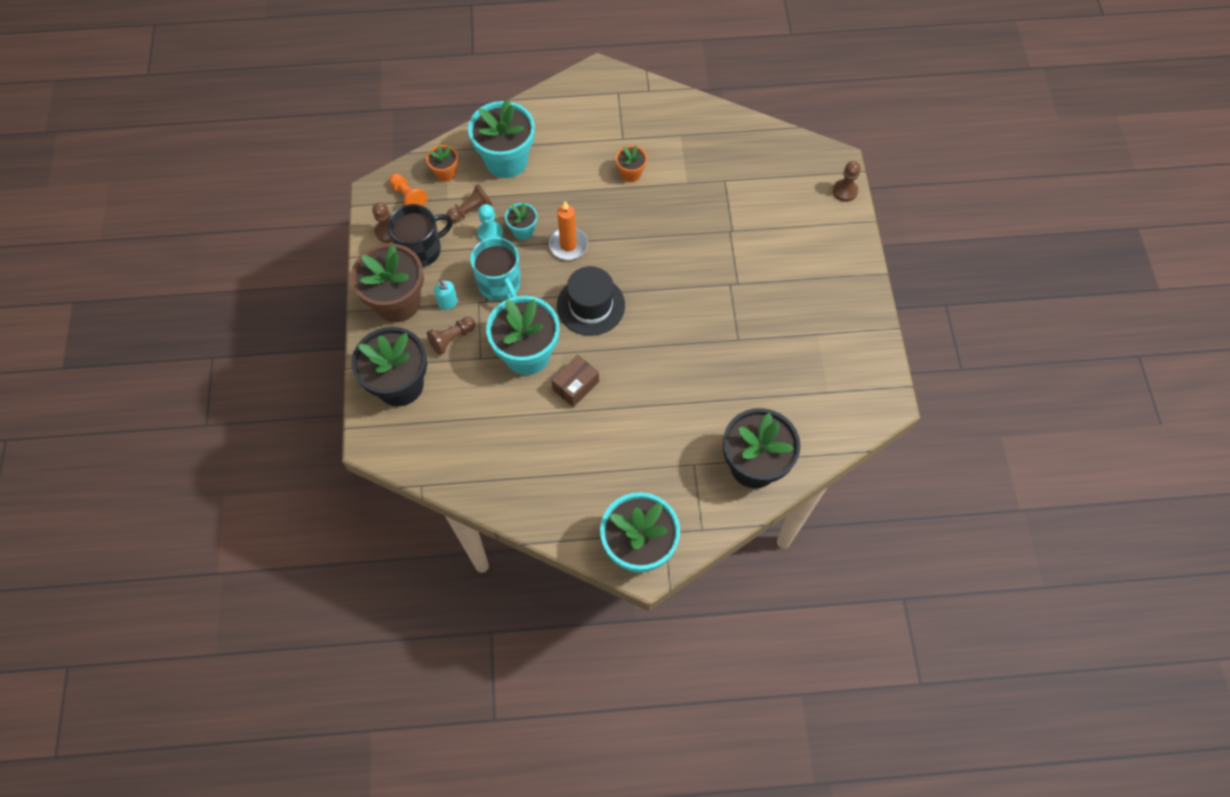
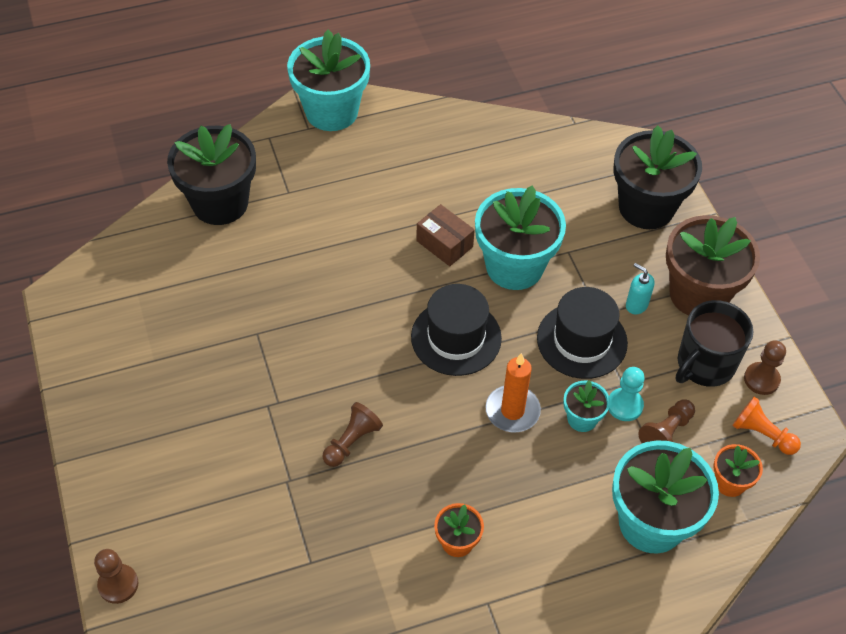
camera: 165 degrees right, 10 degrees down
(452, 339) = (611, 266): brown pawn -> brown pawn (352, 441)
(500, 284) = (582, 340): turquoise mug -> black hat
(575, 385) = (444, 244): brown box -> brown box turned 75 degrees counterclockwise

